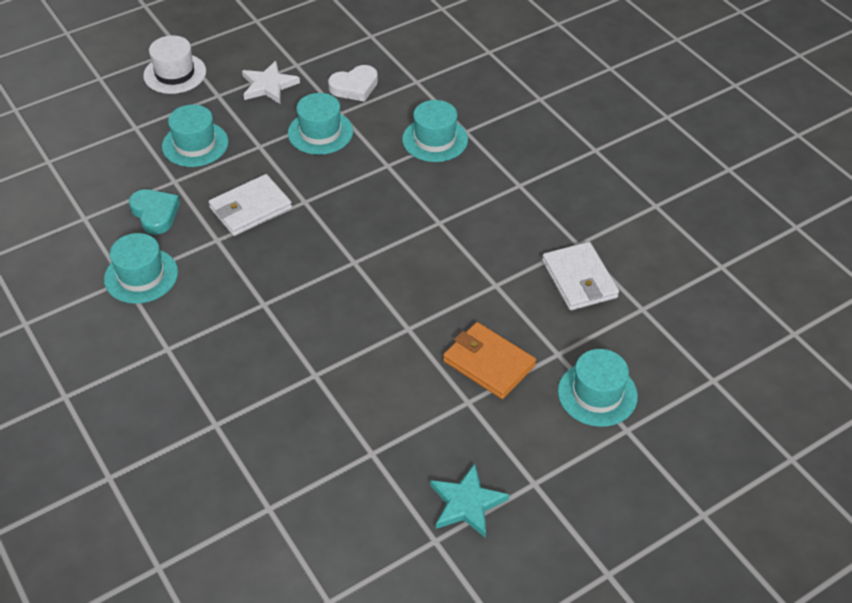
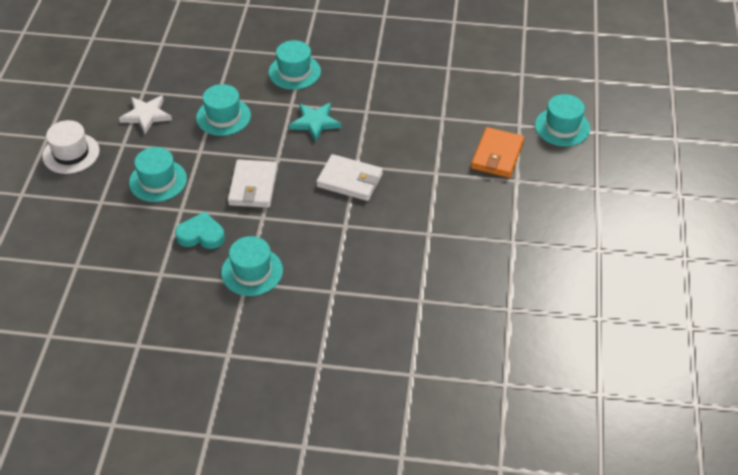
camera: 50 degrees left, 0 degrees up
(354, 87) = (201, 78): white heart -> none
(467, 503) = (586, 222): turquoise star -> turquoise star (315, 122)
(489, 363) = (497, 155): orange wallet -> orange wallet turned 60 degrees counterclockwise
(579, 279) = (475, 83): white wallet -> white wallet (350, 180)

